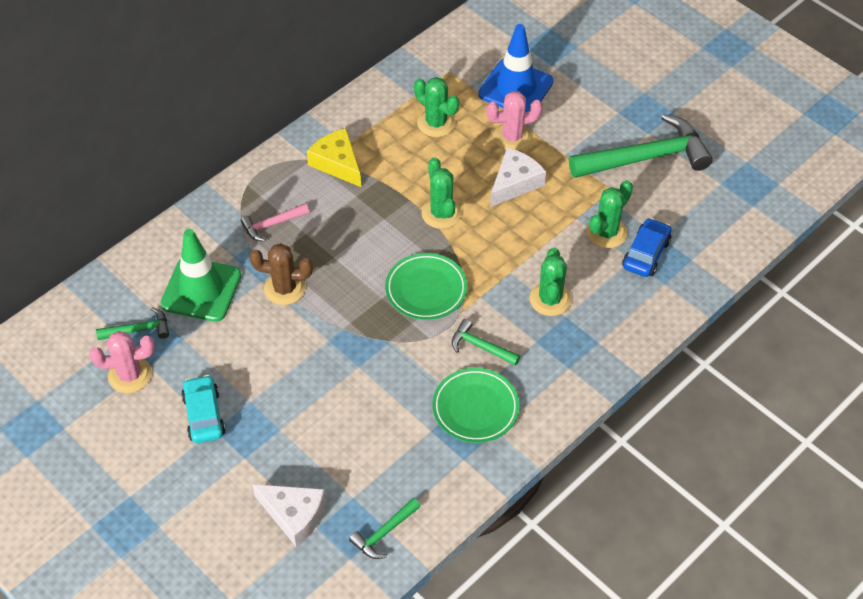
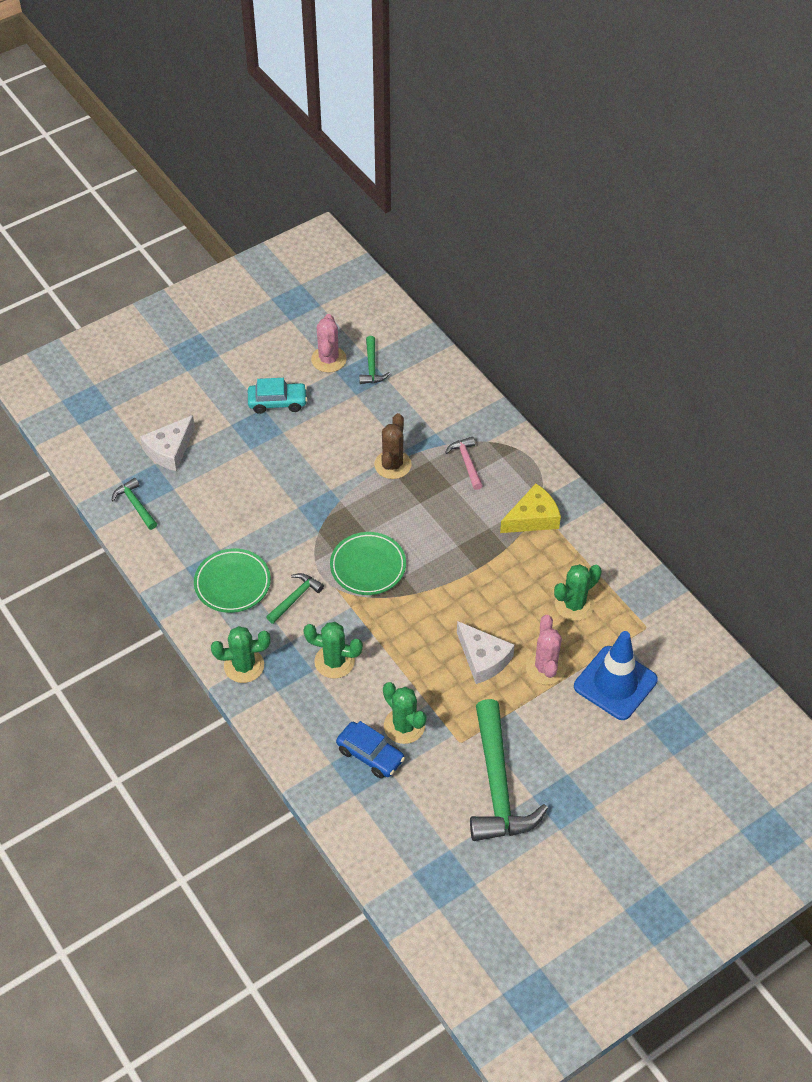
camera: 100 degrees right, 0 degrees up
(201, 290) = (404, 408): green traffic cone -> none
(441, 213) = (455, 591): green cactus -> green cactus (244, 666)

